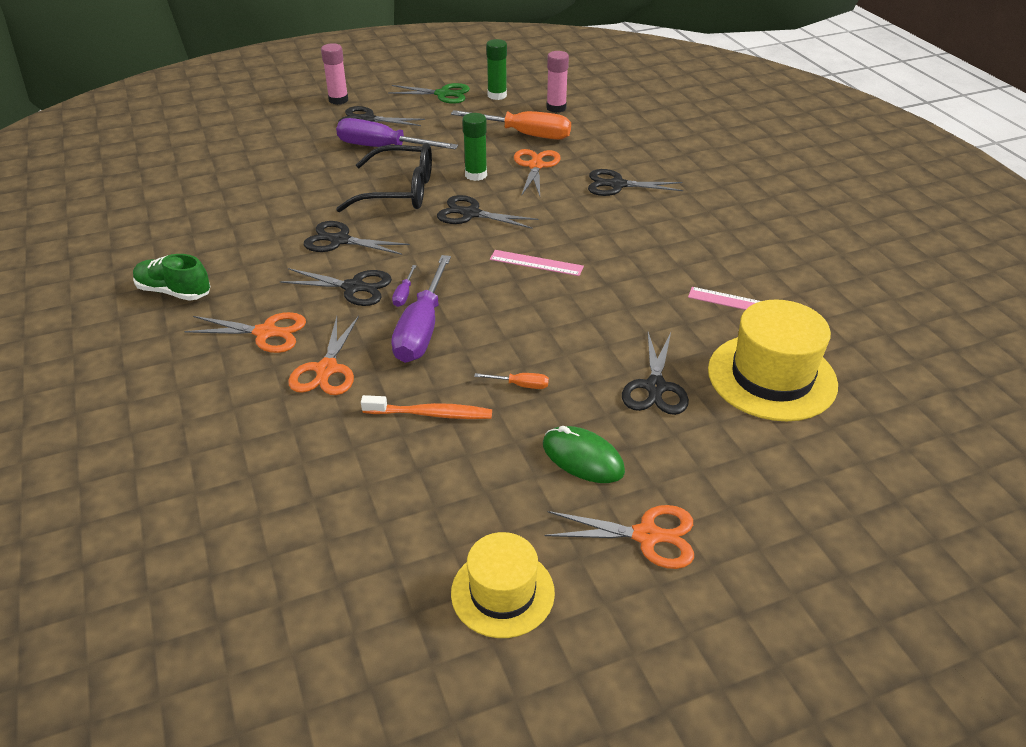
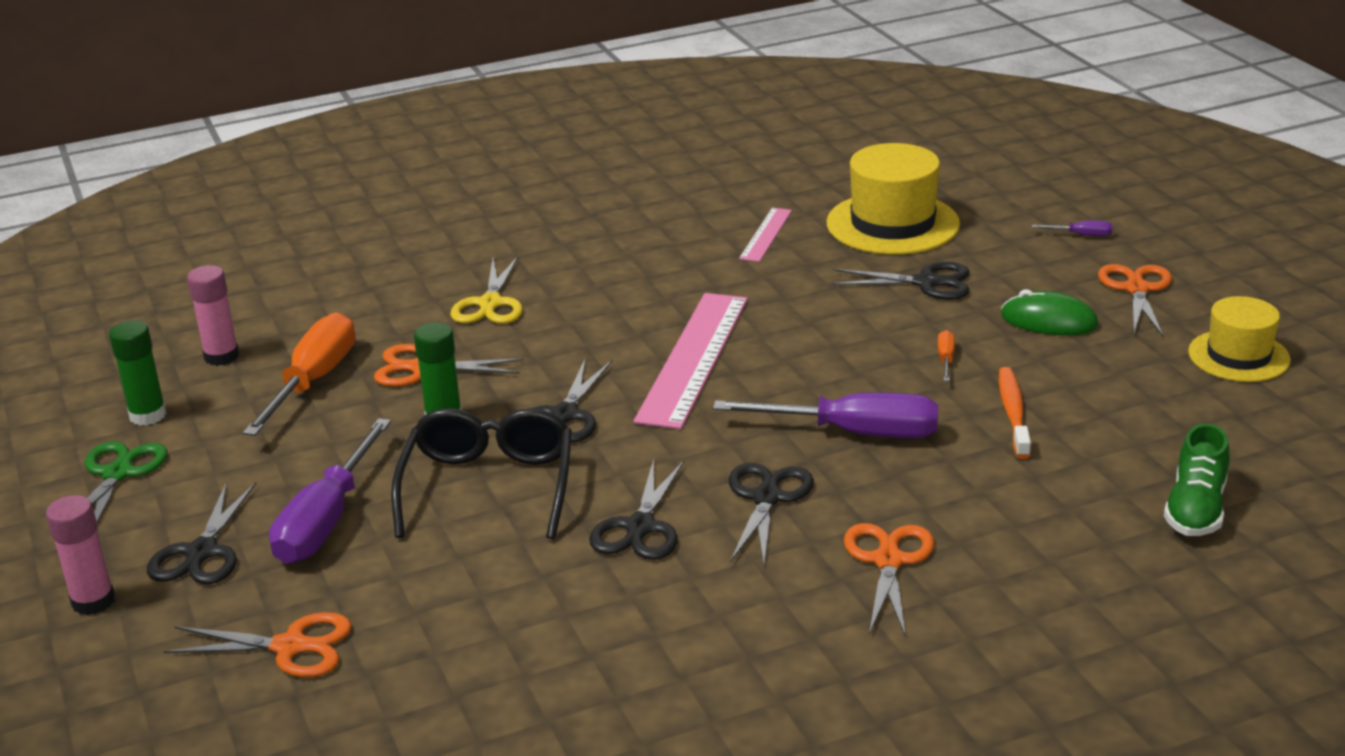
camera: 90 degrees left, 10 degrees down
(174, 292) = (800, 676): green shoe -> green shoe (1195, 509)
(326, 370) = (955, 497): orange scissors -> orange scissors (291, 647)
(404, 294) = (779, 454): purple screwdriver -> purple screwdriver (1081, 235)
(536, 263) = (693, 358): pink ruler -> pink ruler, size x1.98
(582, 458) = (1049, 321): green mouse -> green mouse turned 75 degrees clockwise
(617, 185) = (490, 304): black scissors -> yellow scissors

